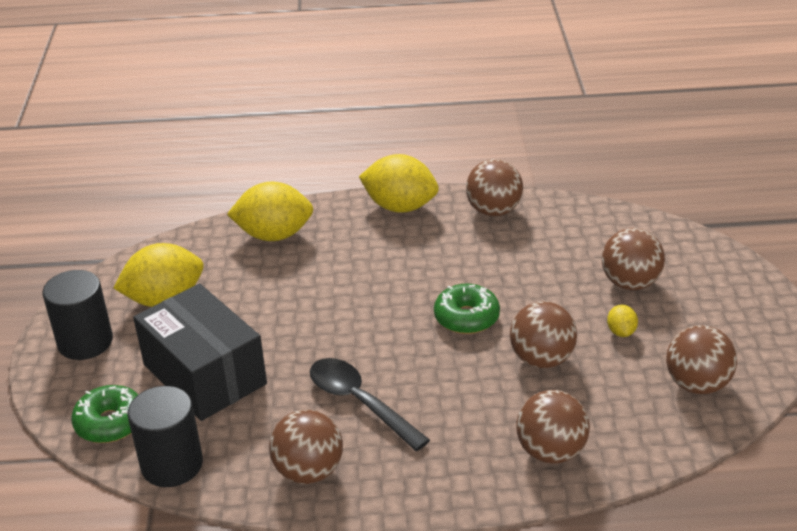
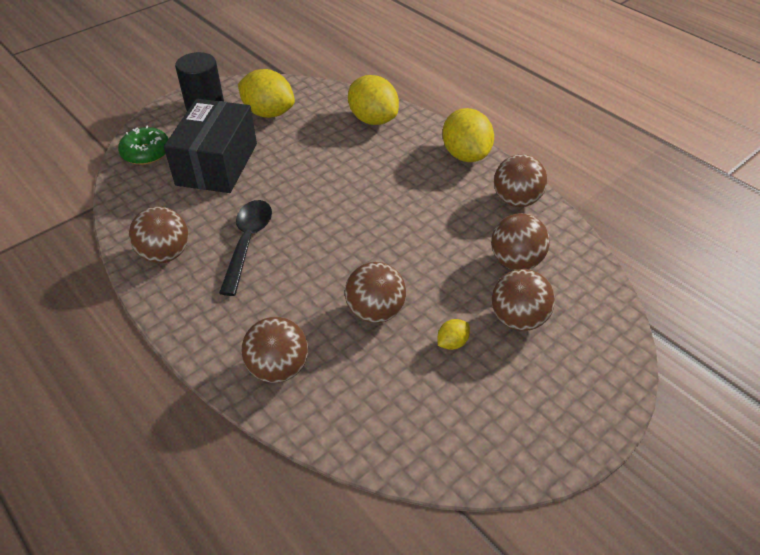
camera: 50 degrees right, 10 degrees up
(172, 464) = (130, 195): black cylinder -> none
(466, 317) = (382, 248): green donut -> none
(697, 384) = (435, 424): brown ball -> brown ball (515, 261)

